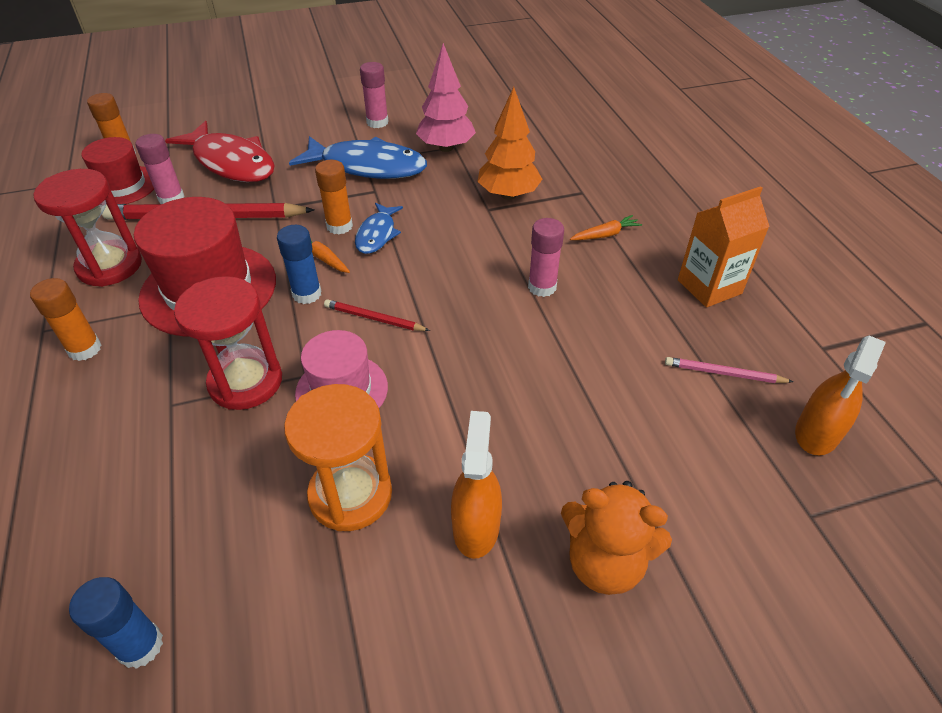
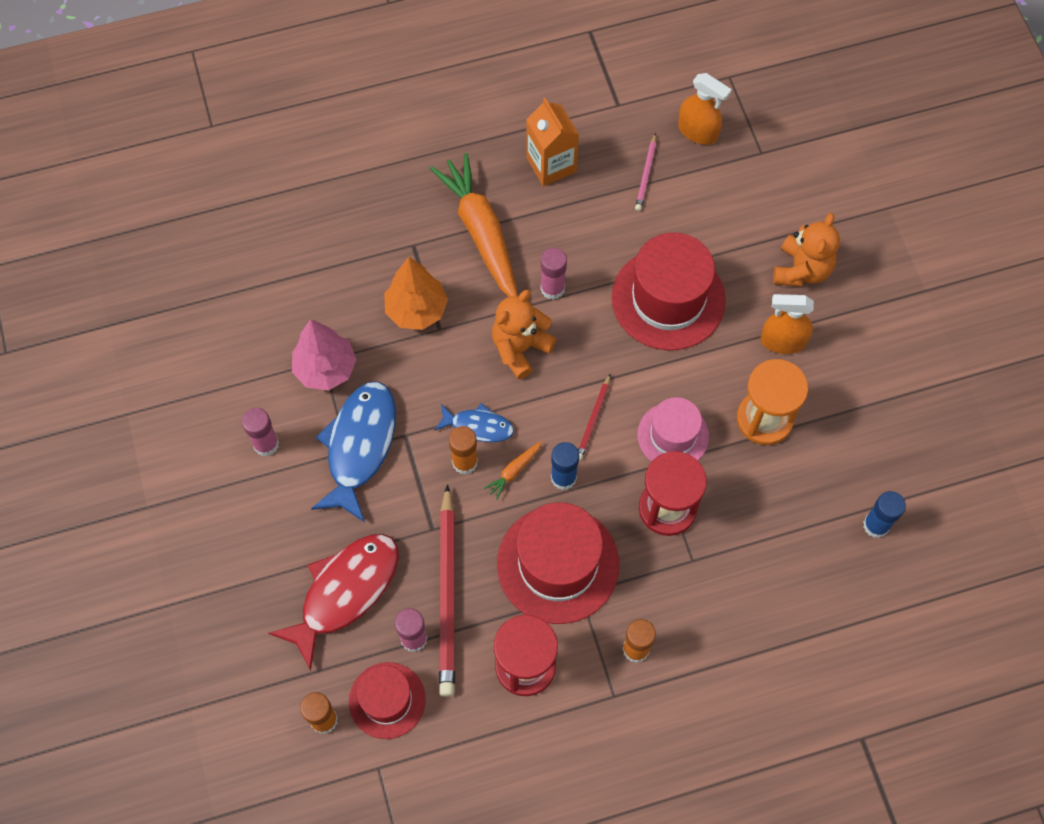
camera: 90 degrees left, 20 degrees up
(466, 262) = (520, 348): none -> orange teddy bear
(537, 391) = (668, 299): none -> red hat
(605, 234) = (481, 232): orange carrot -> orange carrot, size x2.47

